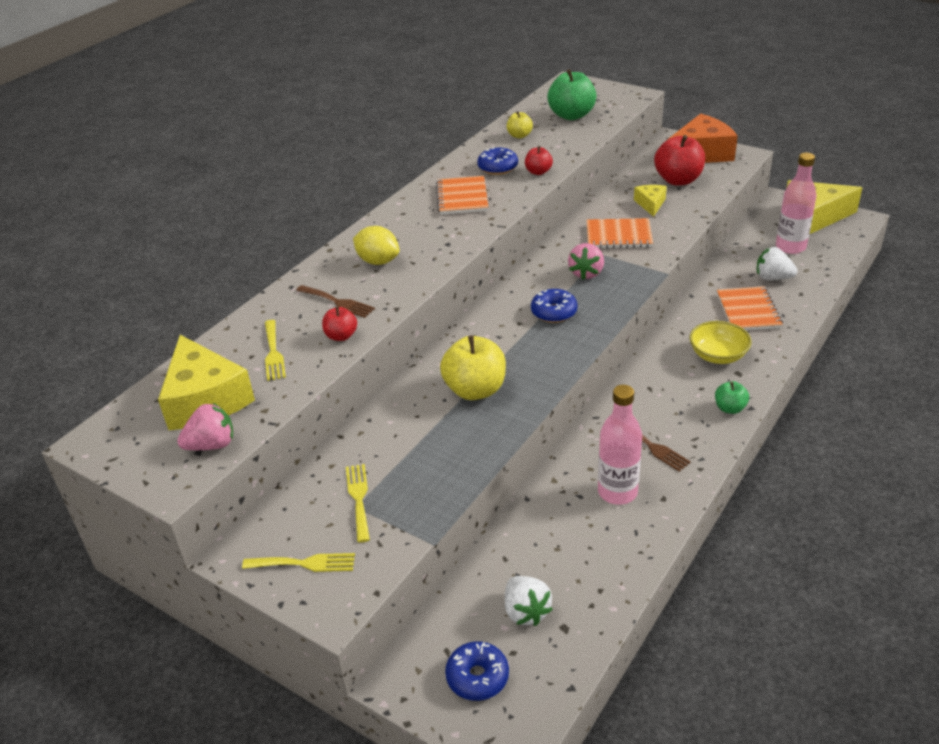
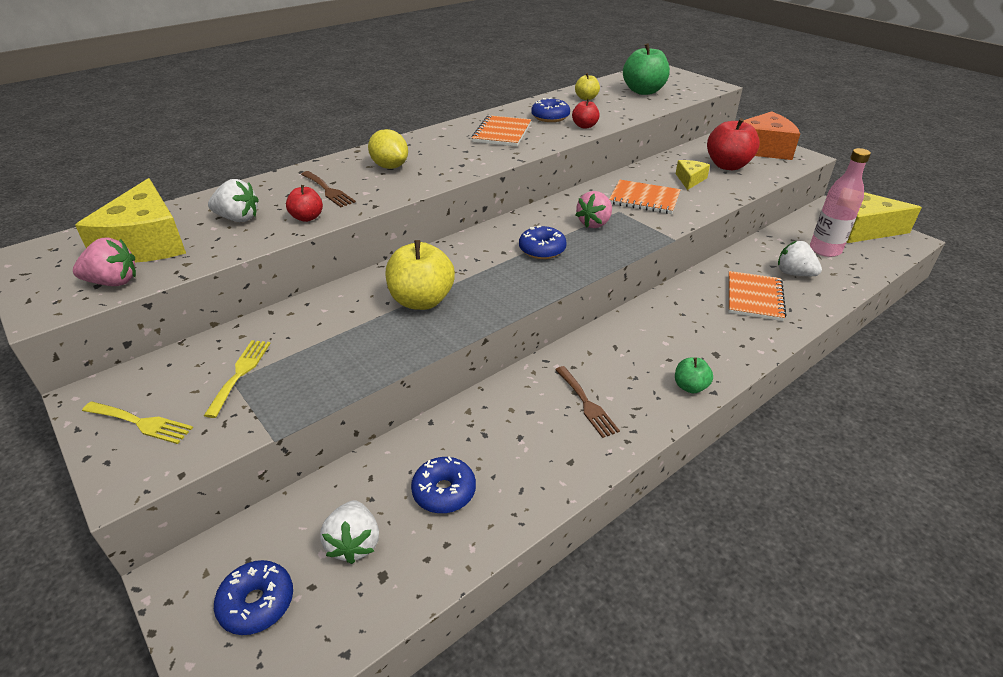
camera: 15 degrees right, 0 degrees up
(273, 353) = (238, 218): yellow fork -> white strawberry
(574, 551) = (444, 491): none -> blue donut
(617, 492) = (525, 441): pink bottle -> none
(718, 355) = (702, 332): yellow bowl -> none

